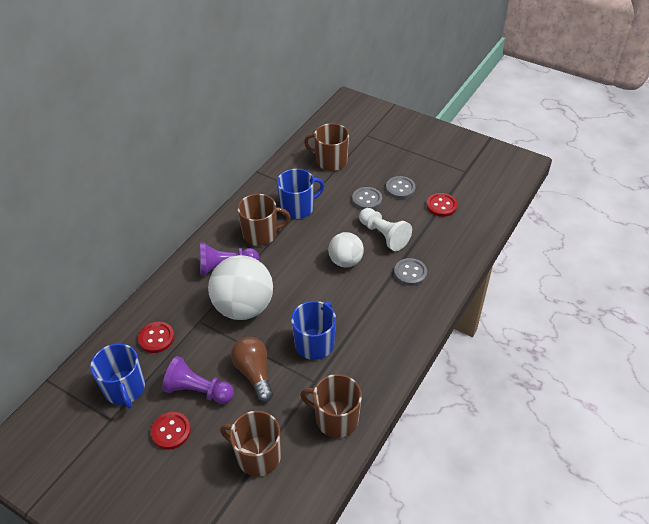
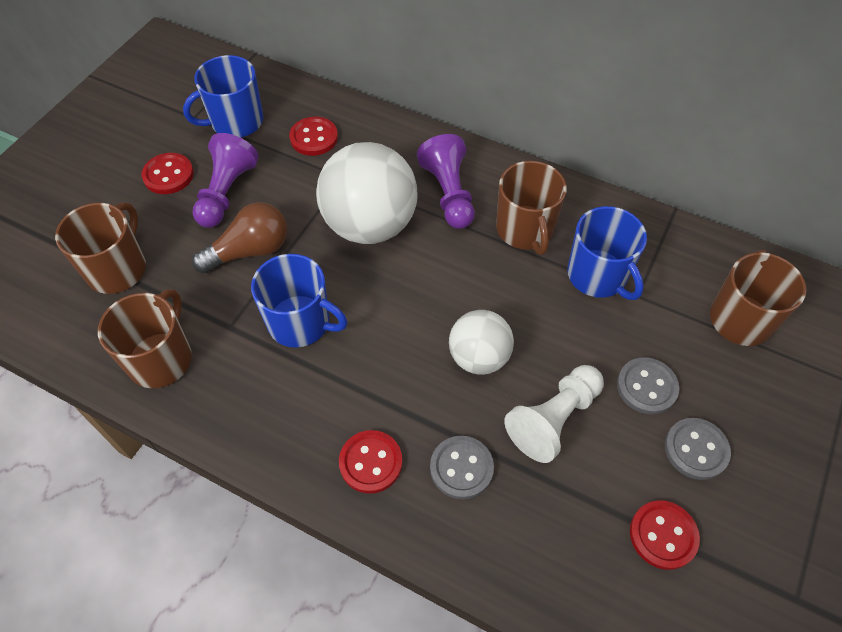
camera: 85 degrees right, 10 degrees up
(407, 310) = (371, 462): none -> red button

